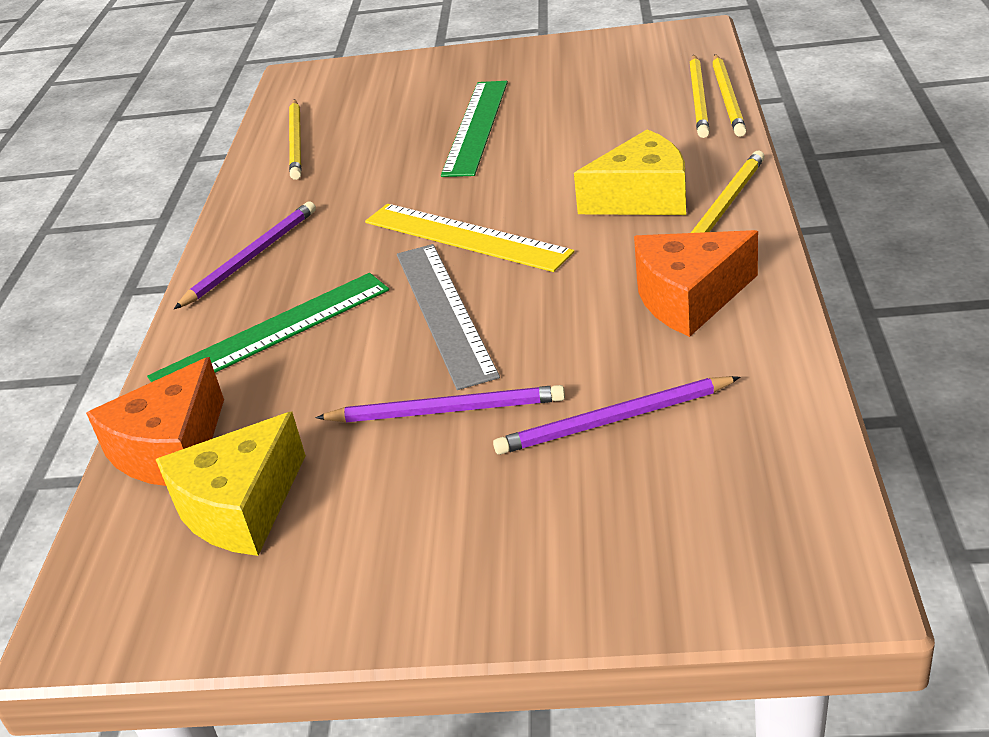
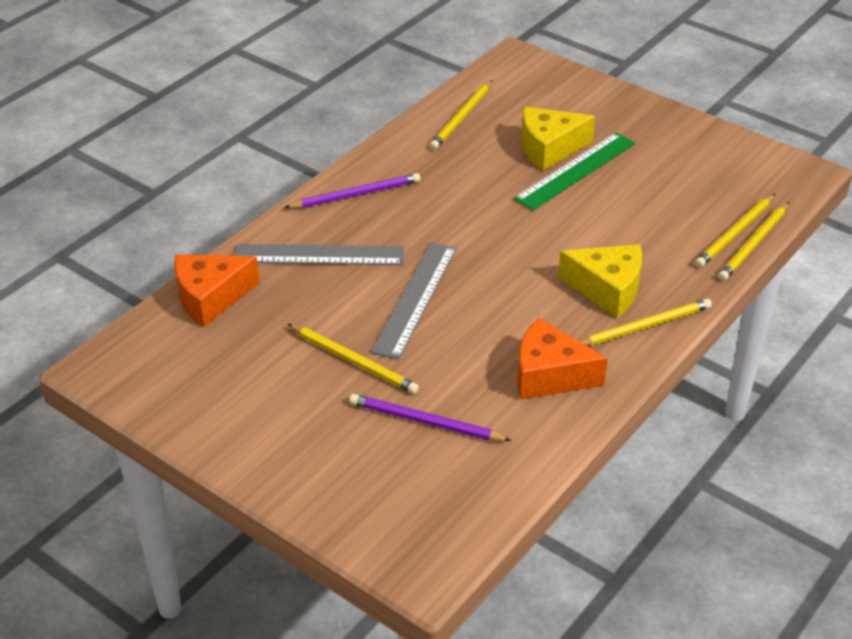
camera: 30 degrees right, 5 degrees up
(241, 507) = (212, 352): yellow cheese -> yellow cheese (549, 148)
(272, 333) = (319, 255): green ruler -> grey ruler
(446, 410) = (354, 361): purple pencil -> yellow pencil
(466, 236) = (480, 254): yellow ruler -> none

